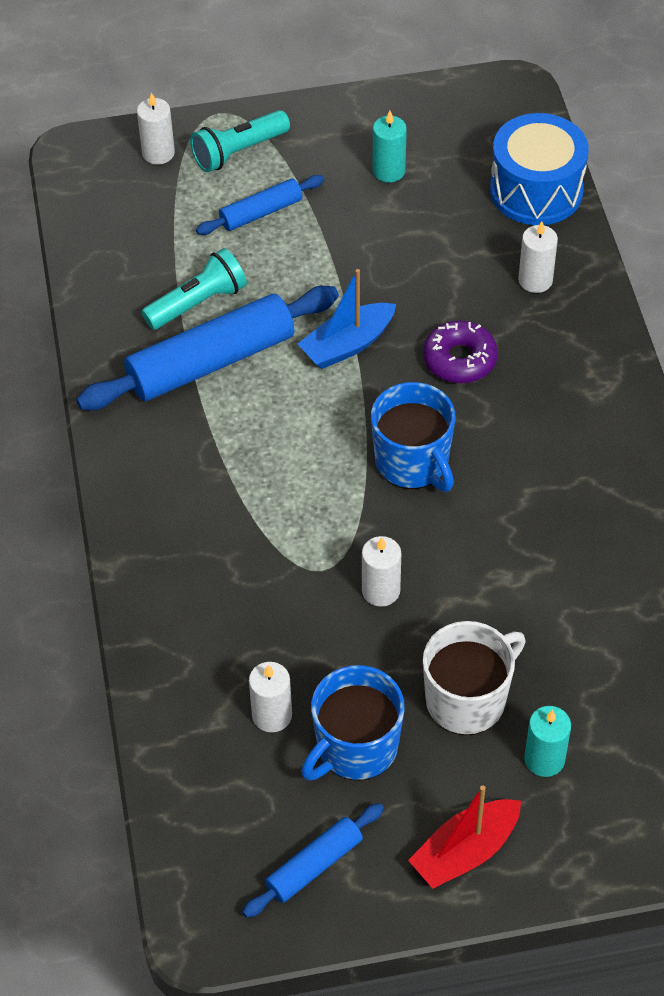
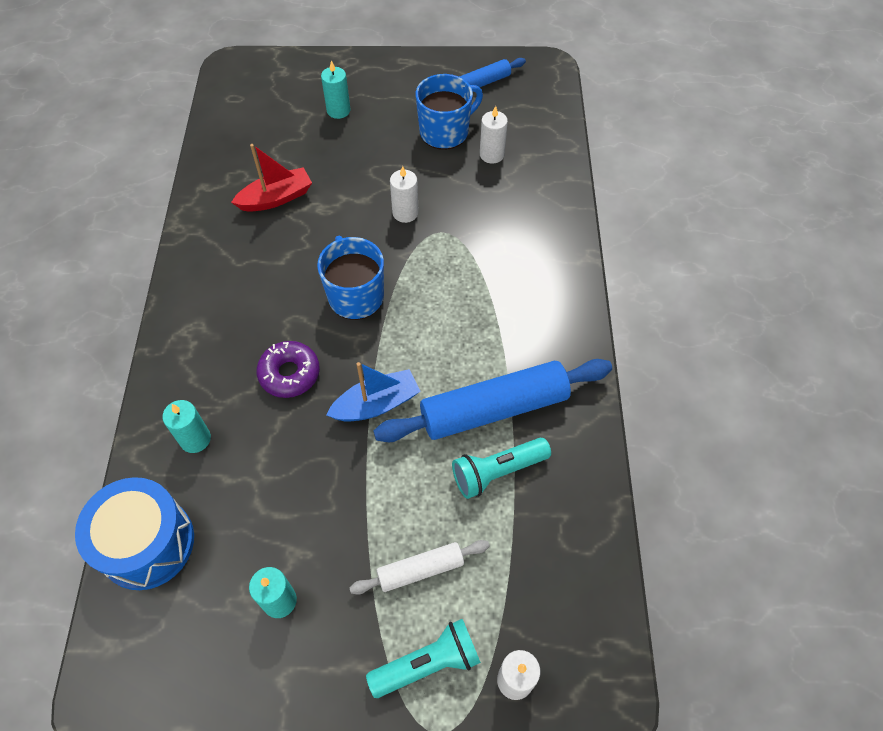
camera: 170 degrees left, 5 degrees up
(261, 212) = (420, 570): blue rolling pin -> white rolling pin
(465, 851) = (398, 78): red boat -> red boat (276, 198)
(467, 699) = (371, 145): white mug -> none
(535, 280) = (195, 439): white candle -> turquoise candle

